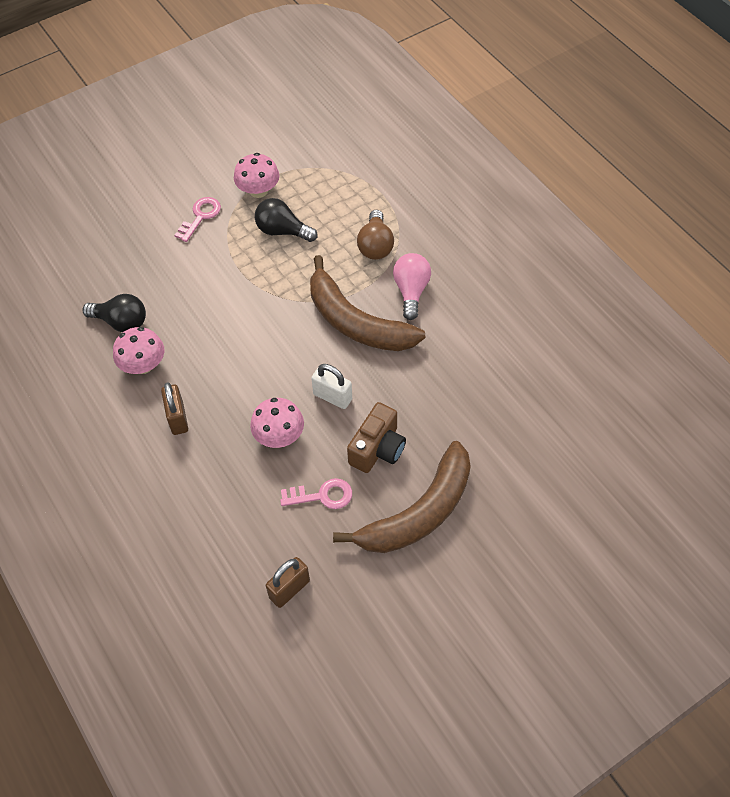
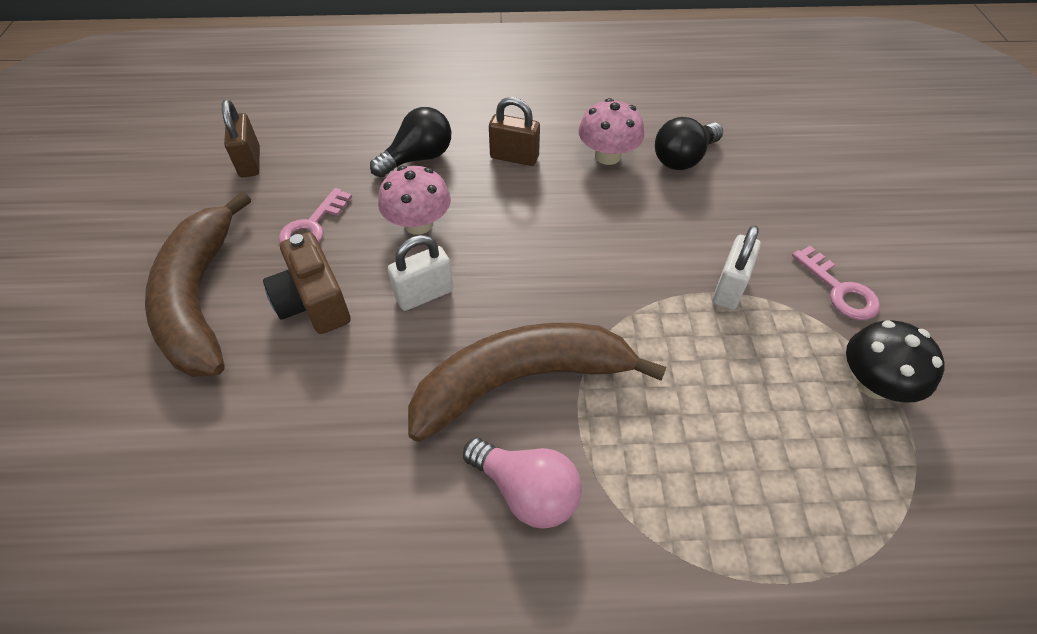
camera: 120 degrees right, 5 degrees down
(230, 261) = (729, 288): none -> white padlock
(258, 190) = (874, 383): pink mushroom -> black mushroom
(282, 231) = (762, 375): black light bulb -> black light bulb (418, 158)
(375, 245) = (660, 494): brown light bulb -> none

